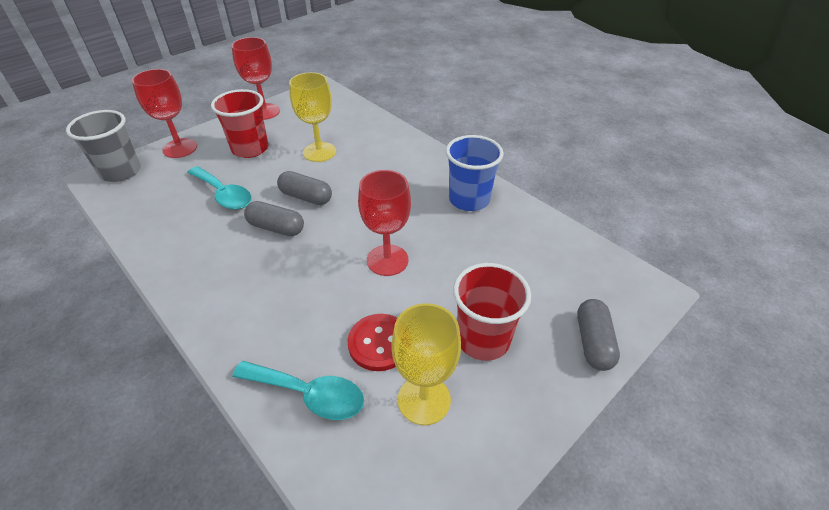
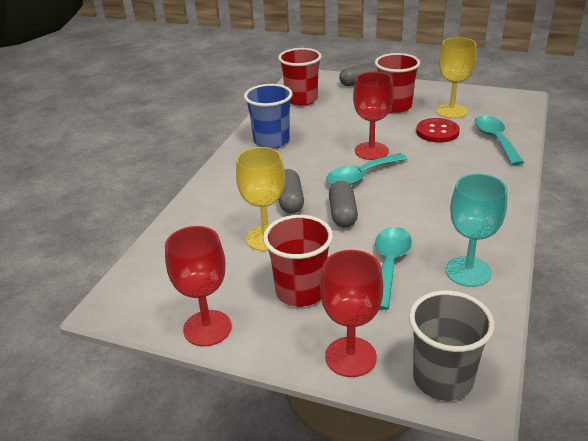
camera: 115 degrees left, 10 degrees down
(166, 228) = (468, 271): none -> turquoise goblet
(276, 228) = (395, 210): grey capsule -> grey capsule (290, 200)
(349, 231) = (361, 176): none -> turquoise spoon
(563, 257) = (301, 99): none -> red cup

